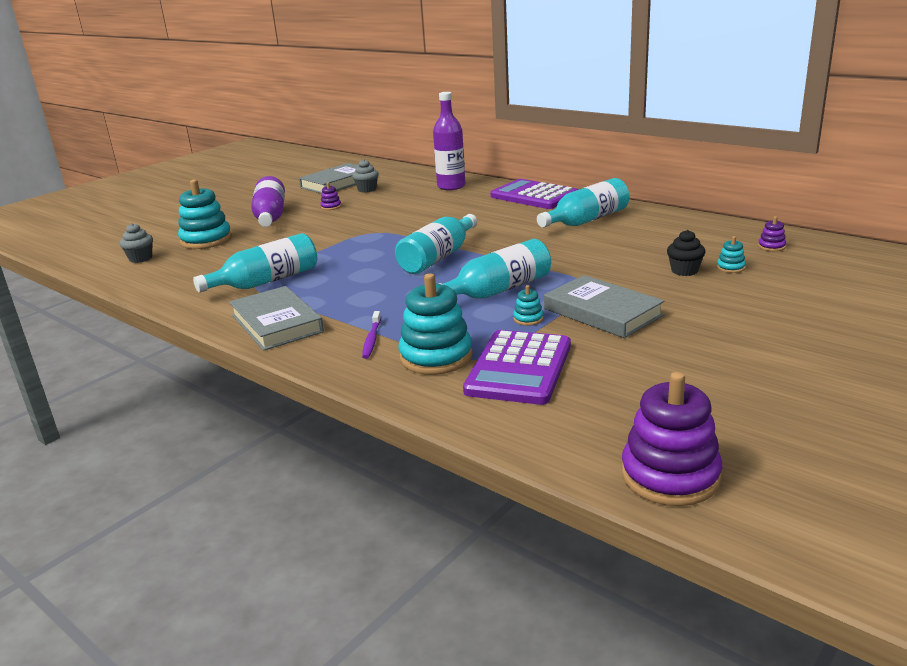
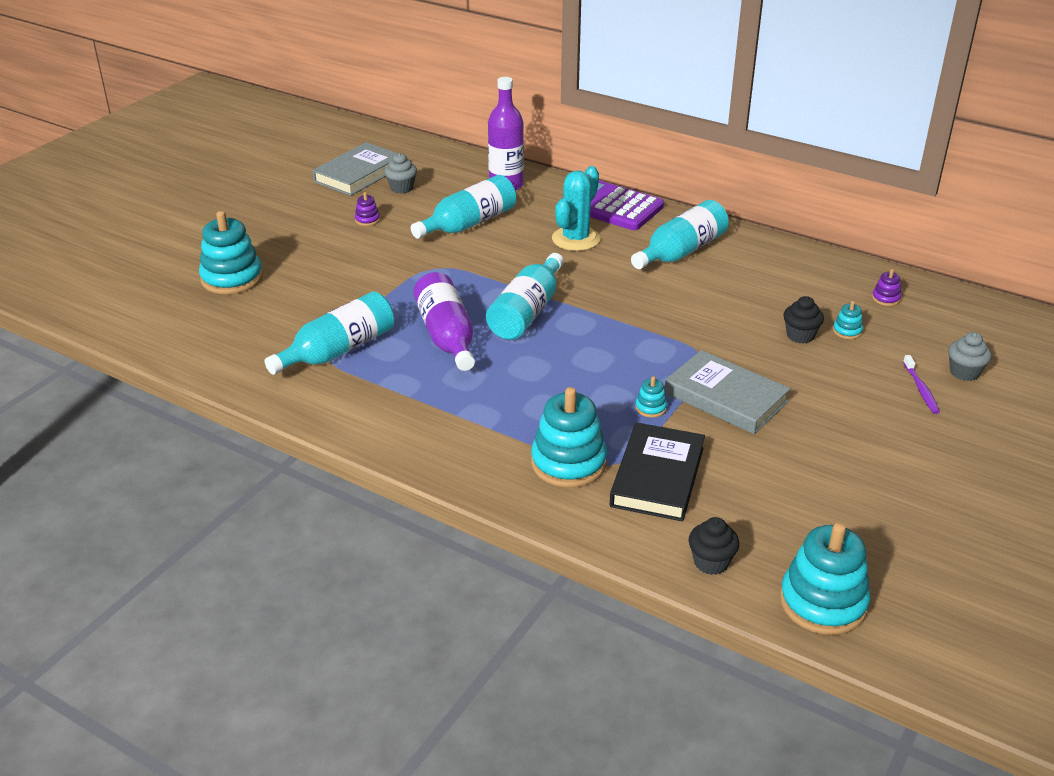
camera: 10 degrees left, 10 degrees up
(140, 258) = (162, 310): grey cupcake -> grey cupcake (964, 372)
(270, 216) = (296, 236): purple bottle -> purple bottle (447, 336)
(276, 323) = (377, 416): grey book -> none
(372, 339) = (492, 439): purple toothbrush -> purple toothbrush (921, 389)
(497, 214) = (576, 239): none -> turquoise cactus
(498, 290) = (608, 365): turquoise bottle -> turquoise bottle (469, 224)
(519, 368) = (657, 477): purple calculator -> black book
(554, 437) = (711, 562): none -> black cupcake
(670, 476) = (823, 603): purple stacking toy -> turquoise stacking toy

